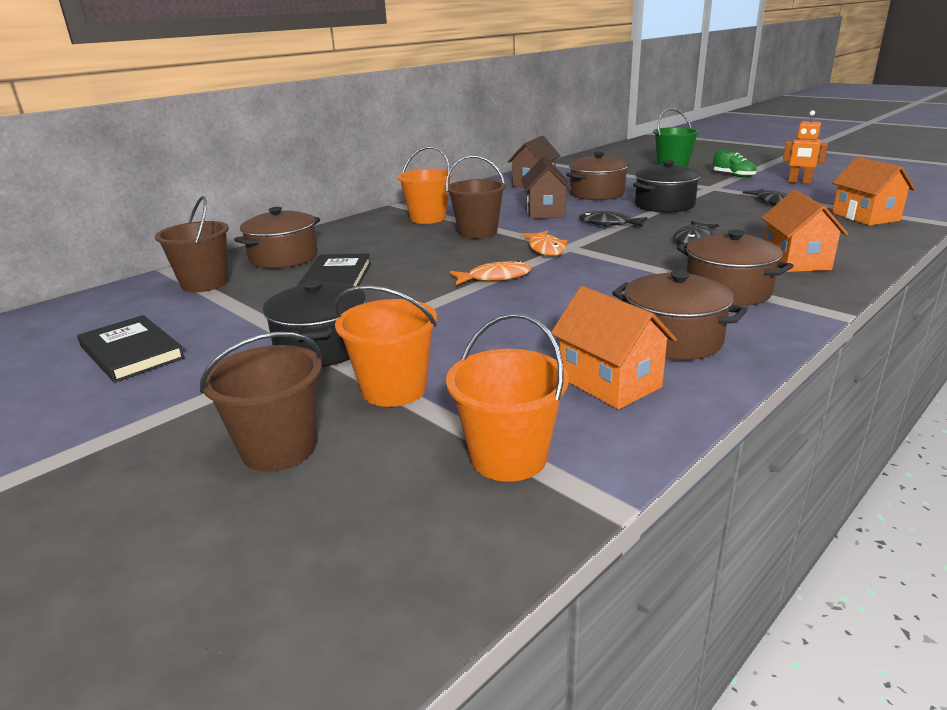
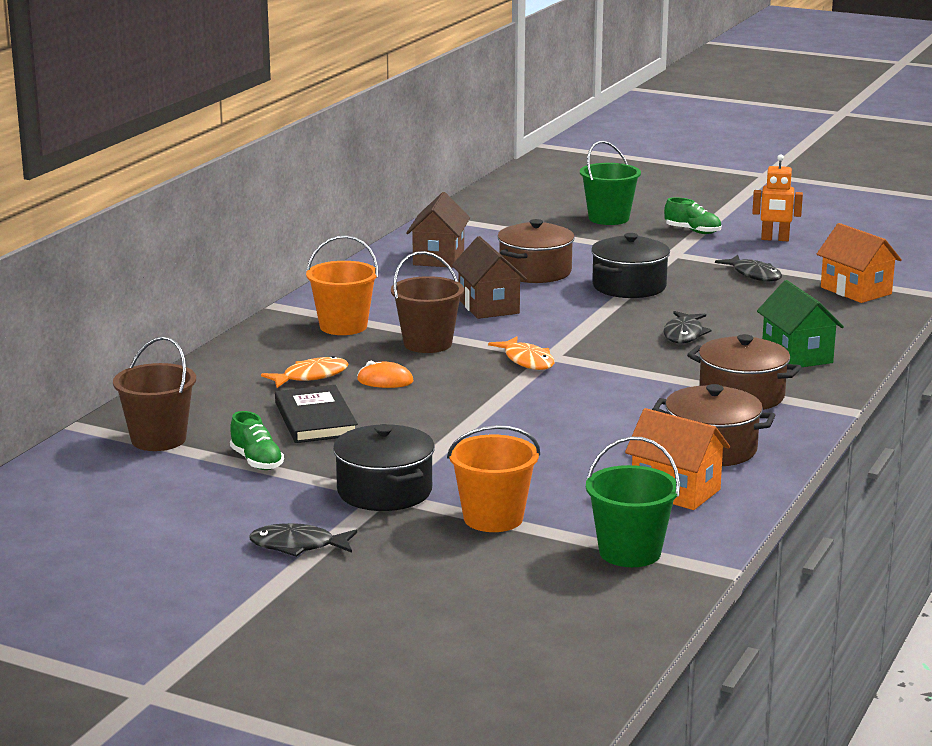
camera: 20 degrees left, 5 degrees down
(131, 352) = (186, 518): black book -> none
(251, 308) = (257, 461): none -> green shoe
(279, 449) = (440, 571): brown bucket -> none
(284, 258) = (215, 398): brown pot -> none
(420, 255) = (385, 381): none -> orange mouse
(495, 277) = (496, 401): orange fish -> orange fish (311, 376)
(508, 457) = (630, 552): orange bucket -> green bucket
(608, 224) = (577, 320): black fish -> black fish (298, 546)
(796, 261) = (797, 355): orange house -> green house

